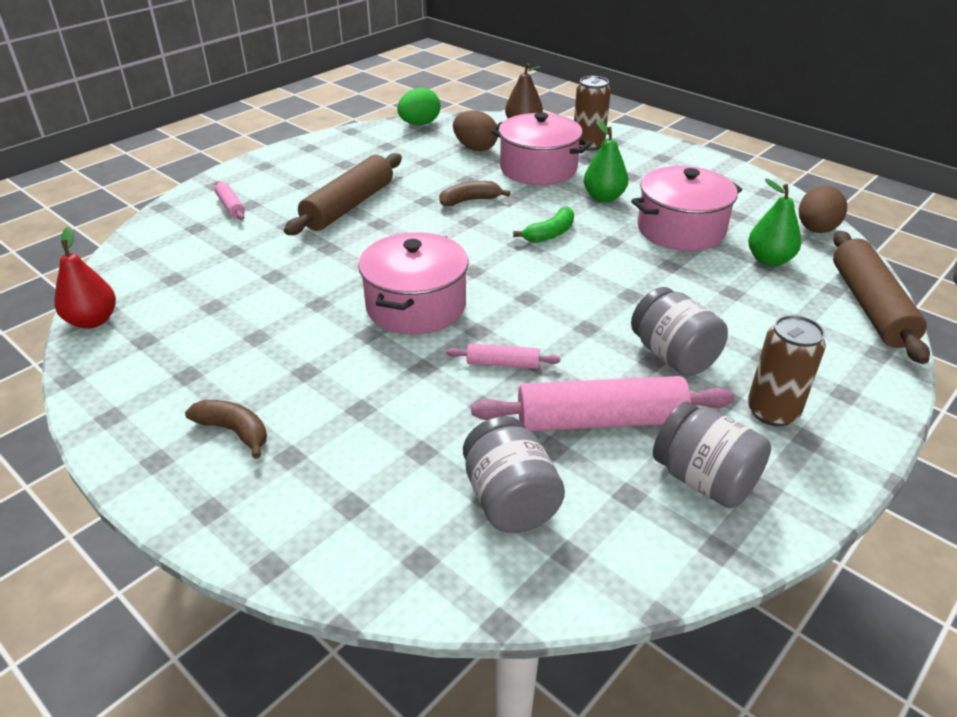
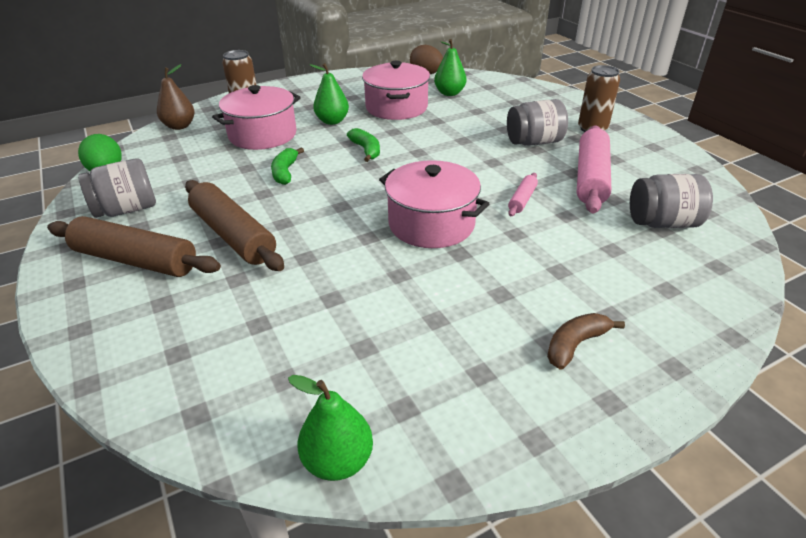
camera: 70 degrees left, 0 degrees up
(93, 321) = (338, 460): red pear -> green pear
(230, 206) = (152, 319): pink rolling pin -> none
(470, 200) = (285, 172): brown banana -> green banana
(475, 148) = (194, 154): brown egg -> none
(704, 480) = (645, 160): grey jar -> grey jar (127, 209)
(870, 306) = (509, 83): brown rolling pin -> brown rolling pin (136, 260)

